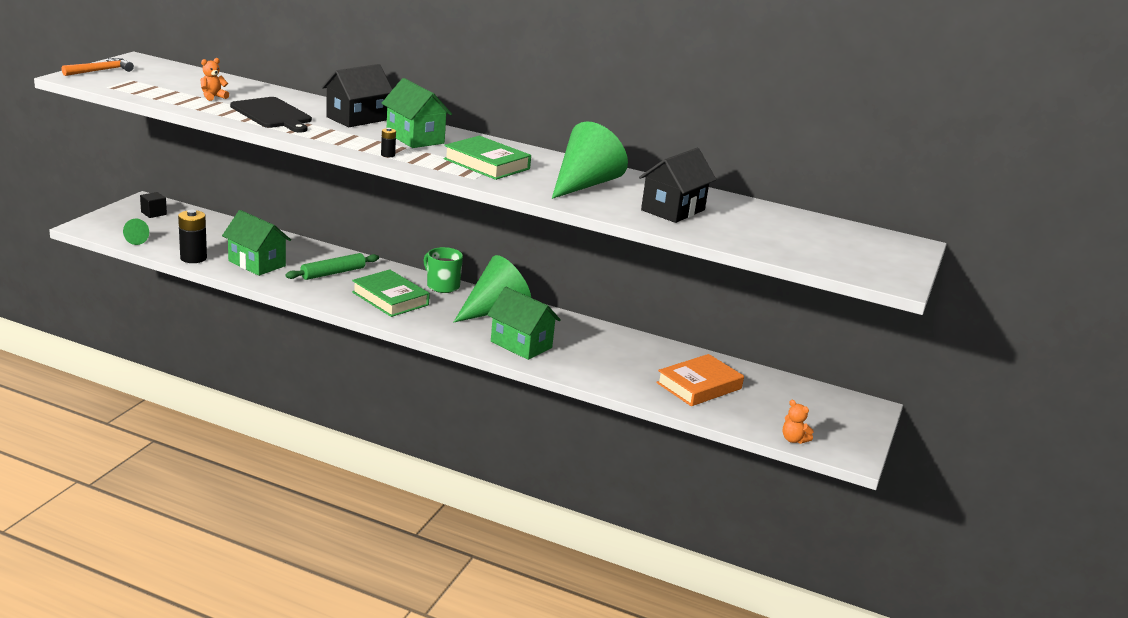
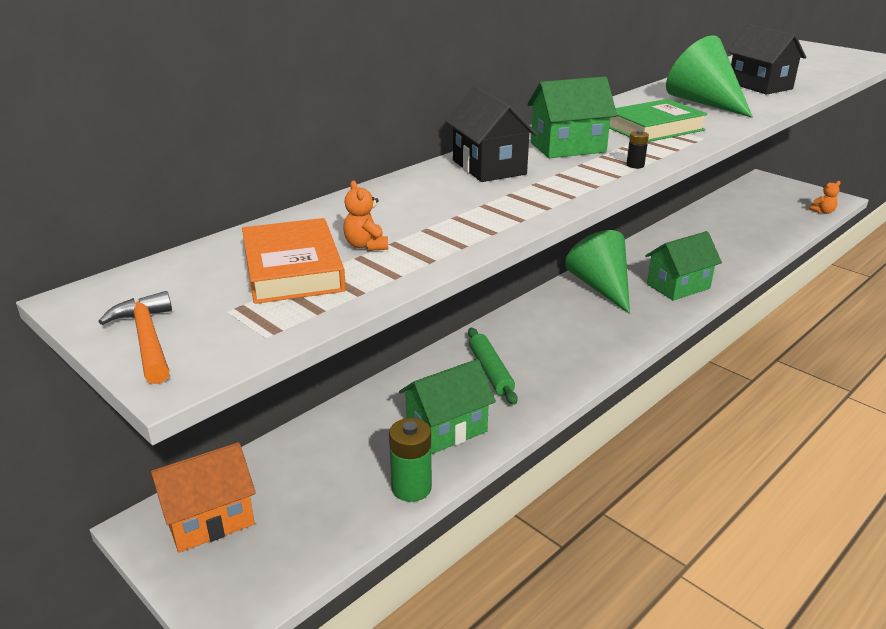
camera: 65 degrees left, 5 degrees up
(133, 240) = (315, 552): green cone -> none
(153, 213) = (209, 519): black cube -> orange house
(193, 258) = (411, 488): black battery -> green battery
(272, 114) = (466, 212): black cutting board -> none
(390, 298) = (568, 342): green book -> none
(442, 286) = (539, 306): green mug -> none
(699, 386) = (745, 226): orange book -> orange book (293, 269)

